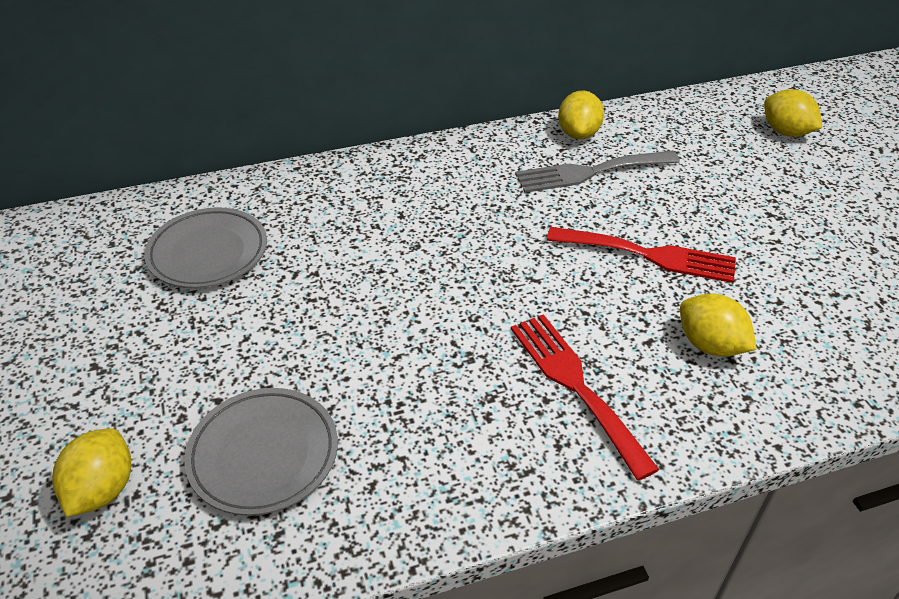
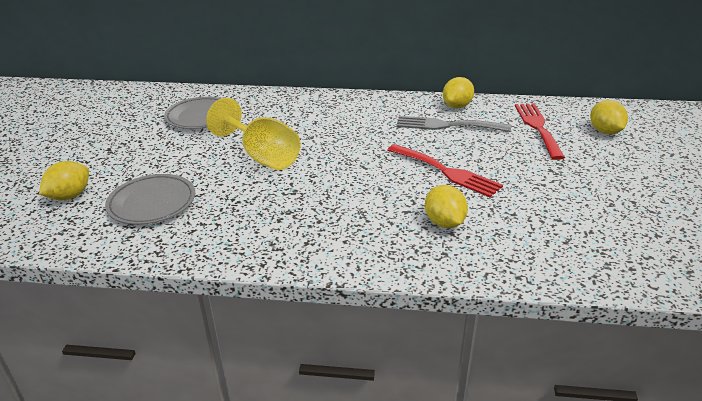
camera: 25 degrees right, 10 degrees down
(371, 304) = (262, 156): none -> yellow goblet
(575, 385) = (342, 219): red fork -> red fork (537, 127)

